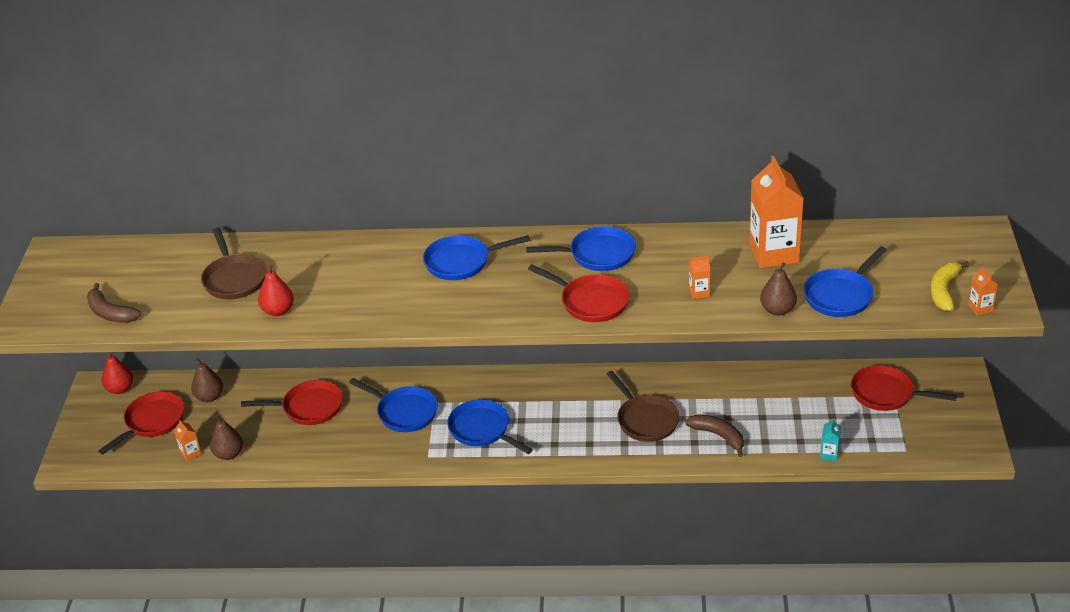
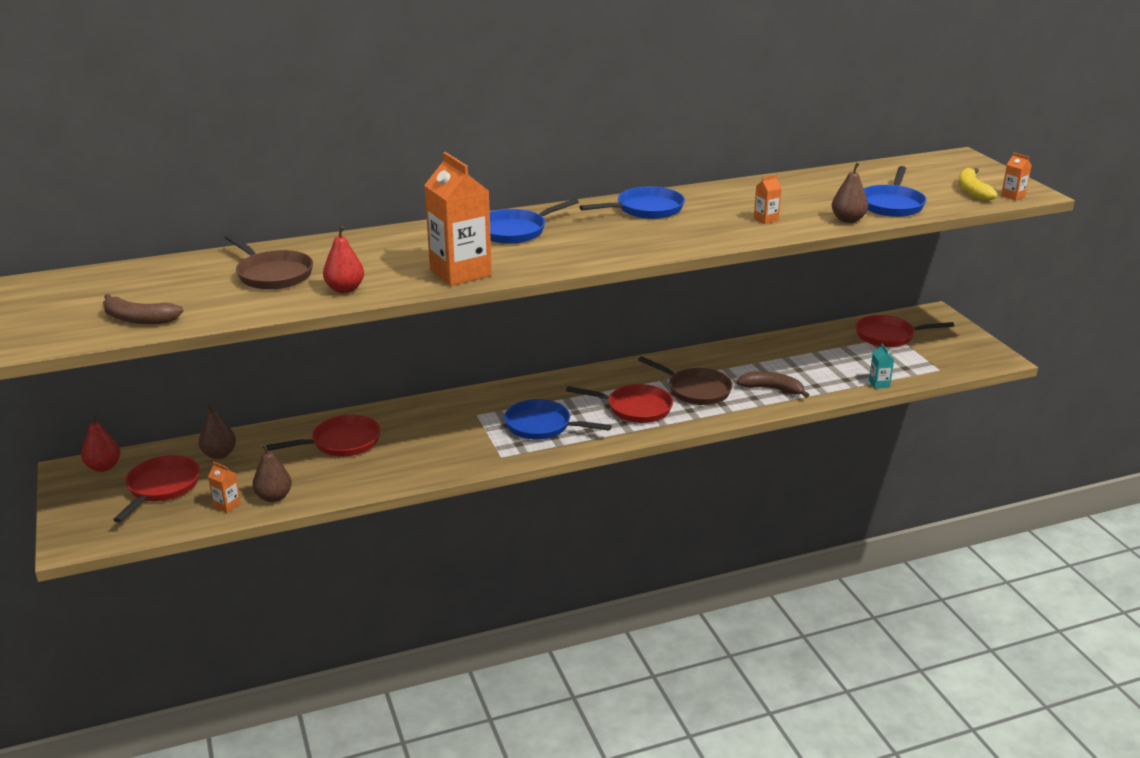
camera: 25 degrees left, 10 degrees down
(404, 412) = (449, 427): blue pan -> none
(590, 302) = (671, 238): red pan -> red pan (634, 408)
(773, 253) = (805, 189): orange carton -> orange carton (460, 273)

